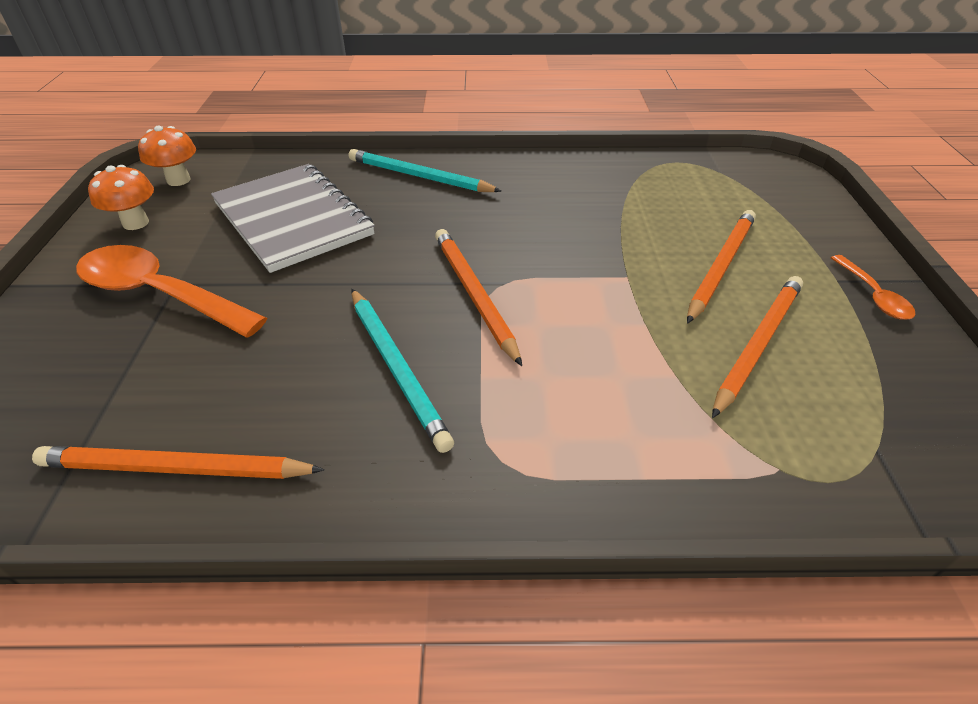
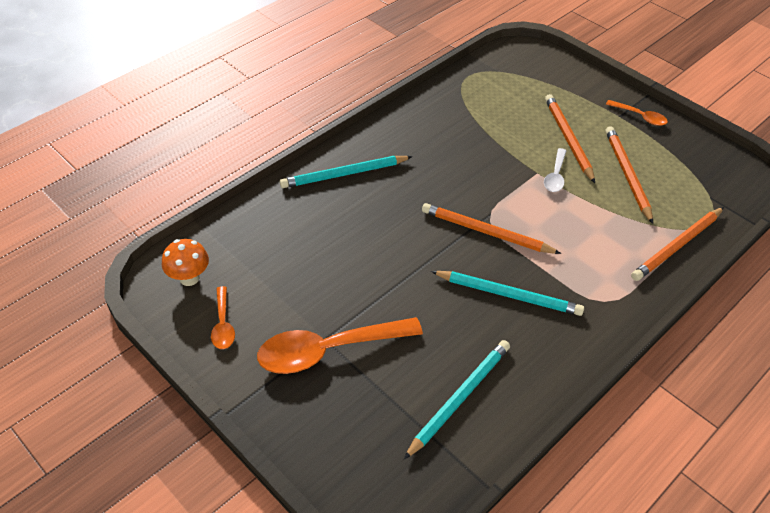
camera: 45 degrees left, 5 degrees up
(136, 223) = (223, 325): orange mushroom -> orange spoon
(171, 427) = (459, 398): none -> turquoise pencil
(175, 469) = (492, 410): orange pencil -> orange pencil (677, 246)
(292, 219) = (319, 254): grey notebook -> none
(646, 291) = (555, 176): none -> white spoon

